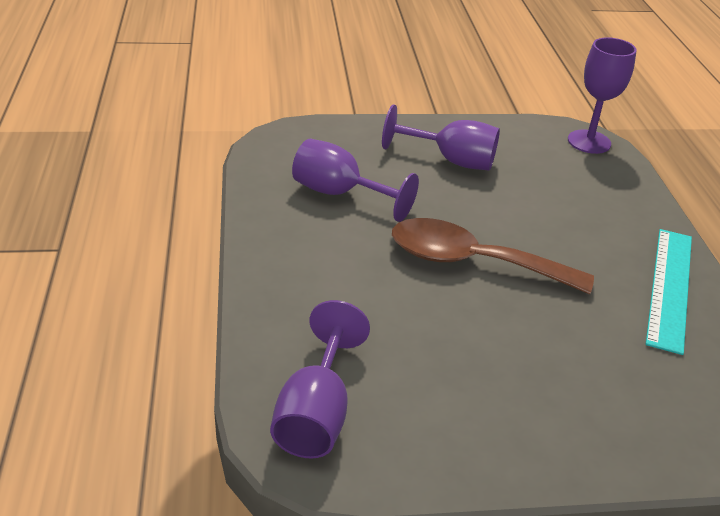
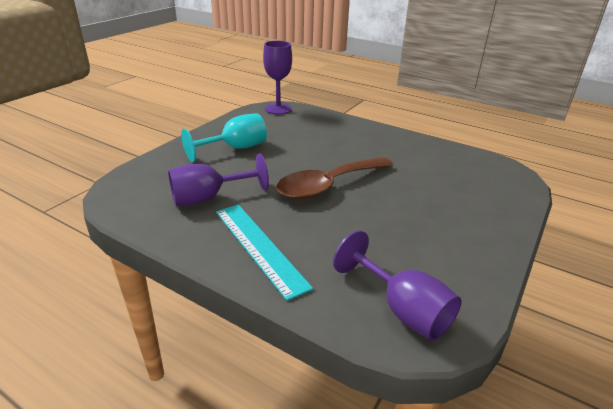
camera: 50 degrees left, 5 degrees down
(451, 160) = (235, 148): purple goblet -> turquoise goblet
(670, 287) = (405, 146): turquoise ruler -> turquoise ruler (259, 247)

